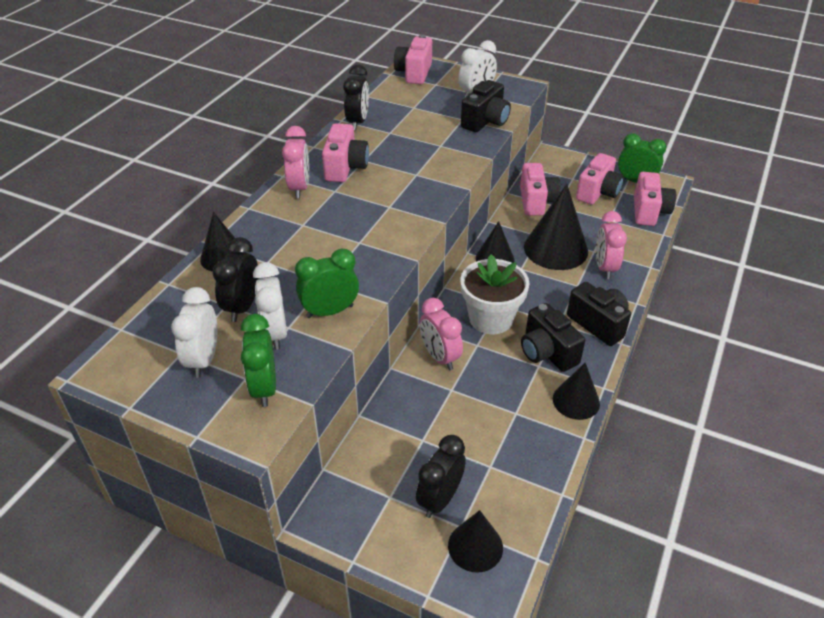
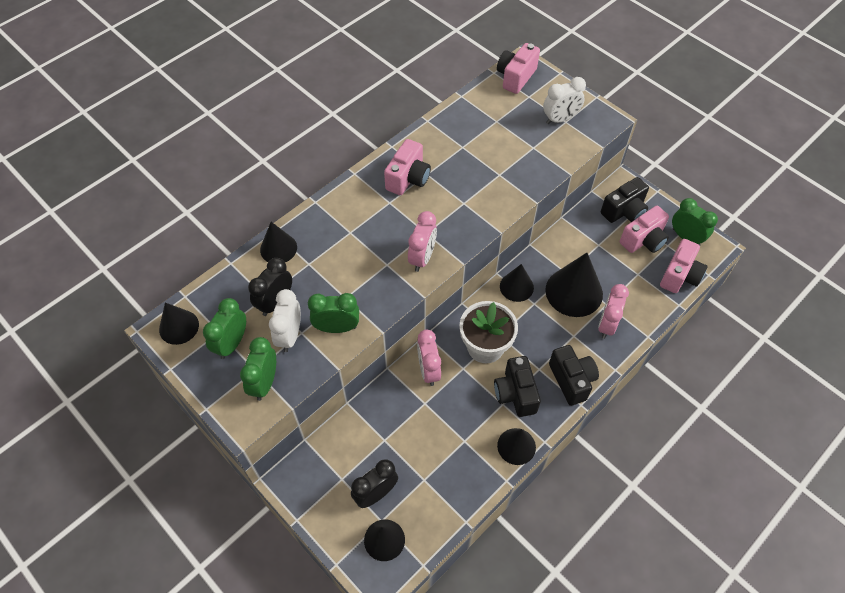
camera: 20 degrees right, 15 degrees up
(124, 361) = (179, 327): none -> black cone
(203, 360) = (232, 343): white clock -> green clock
(299, 188) = (362, 191): pink clock -> pink clock (422, 258)
(357, 122) = (440, 127): black clock -> none
(485, 121) = (552, 156): black camera -> black camera (624, 211)
(536, 201) = (582, 235): pink camera -> none

